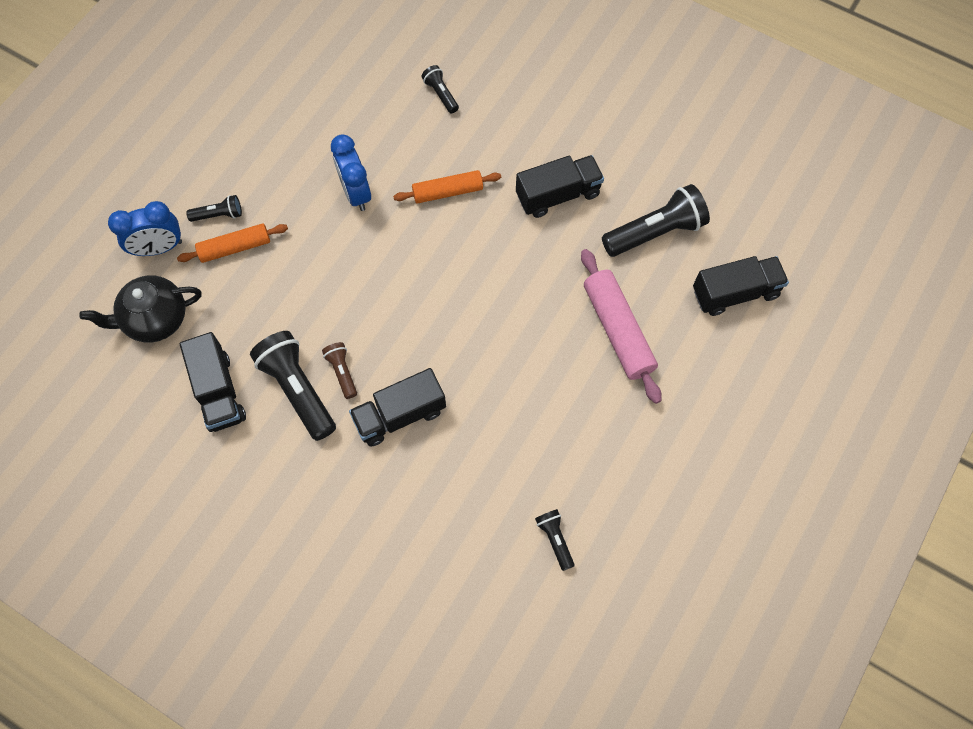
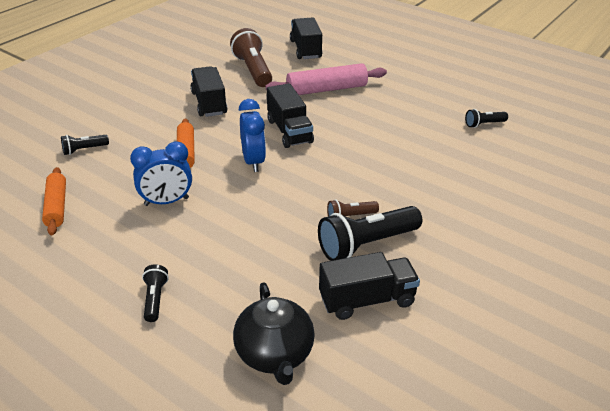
camera: 85 degrees left, 30 degrees down
(159, 248) = (181, 352): blue clock -> blue clock (253, 161)
(235, 247) = (201, 286): orange rolling pin -> orange rolling pin (56, 206)
(400, 415) = (391, 186): black truck -> black truck (289, 131)
(655, 232) = (253, 70): black flashlight -> brown flashlight

